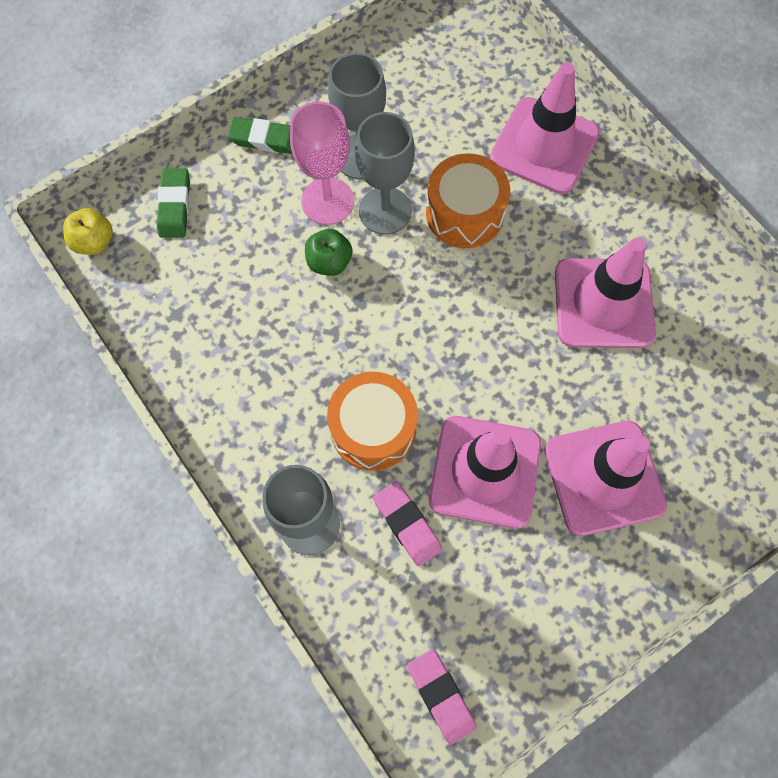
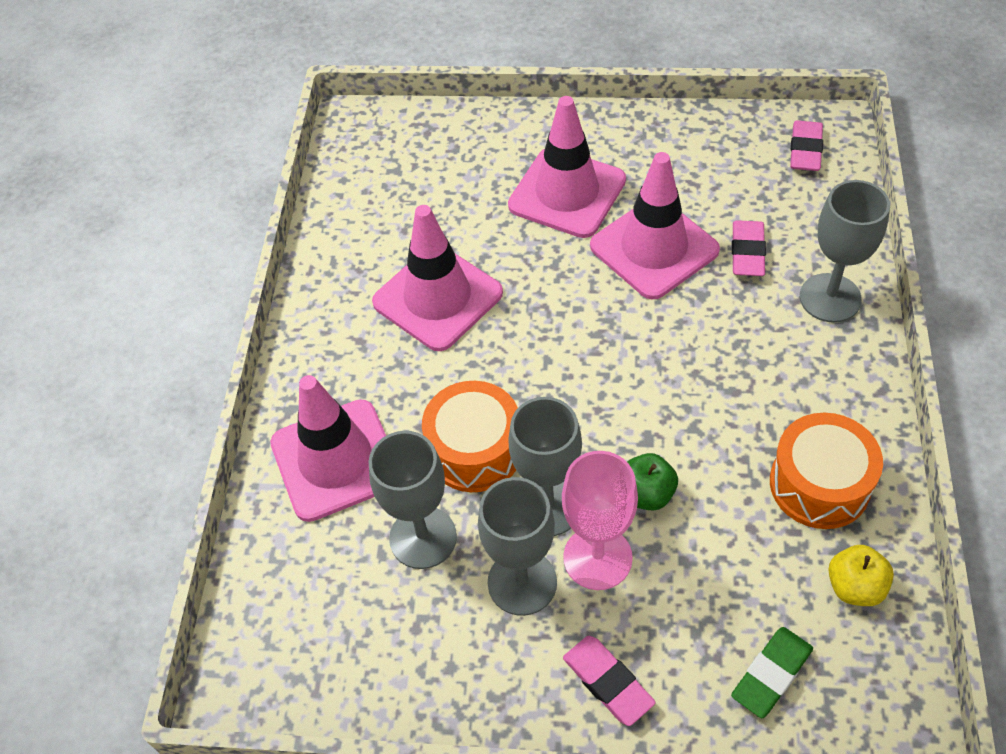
camera: 135 degrees left, 15 degrees down
(94, 242) = (895, 697): yellow apple -> yellow apple (855, 586)
(266, 139) = (607, 682): green eraser -> pink eraser
(373, 428) = (721, 330): orange drum -> orange drum (819, 484)
(443, 140) = (423, 537): none -> grey goblet

